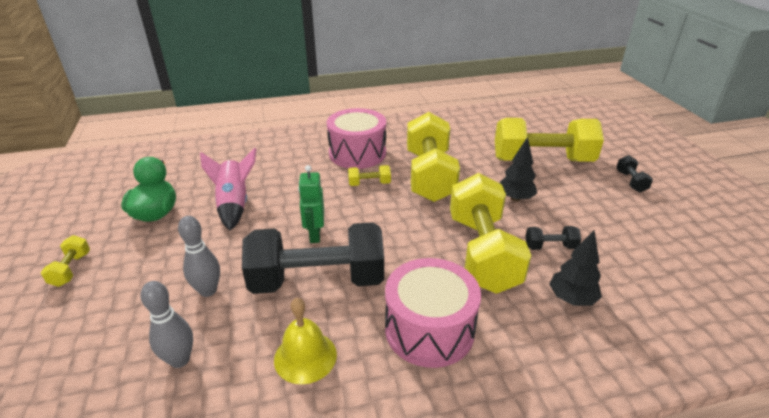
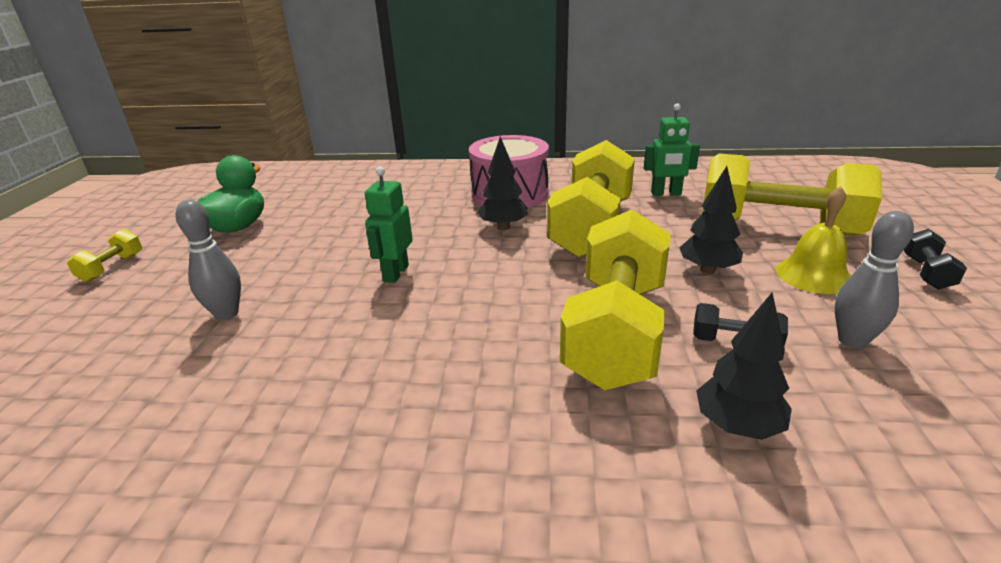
camera: 20 degrees right, 5 degrees down
(180, 360) = (133, 385): grey bowling pin -> grey bowling pin (852, 341)
(234, 204) = (326, 229): pink rocket -> none
(305, 356) = (278, 417): yellow bell -> yellow bell (813, 275)
(318, 280) = (362, 326): black dumbbell -> none
(369, 184) = (503, 227): yellow dumbbell -> black tree
(429, 329) = (472, 420): pink drum -> none
(464, 140) = (666, 193): none -> green robot

